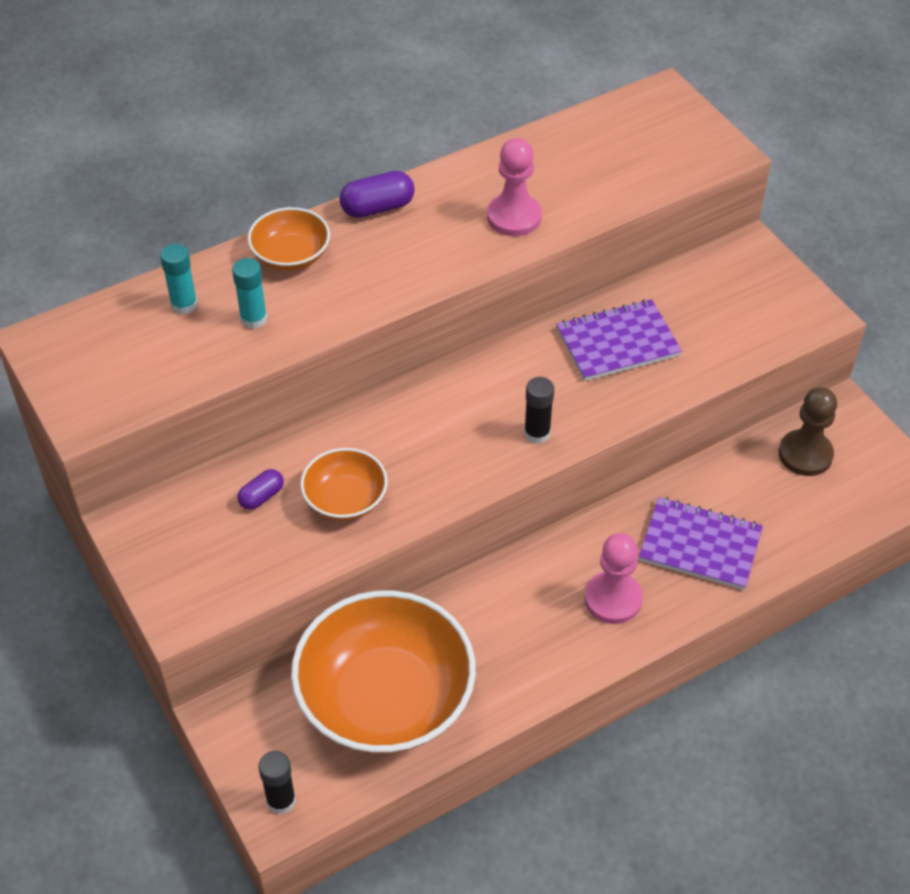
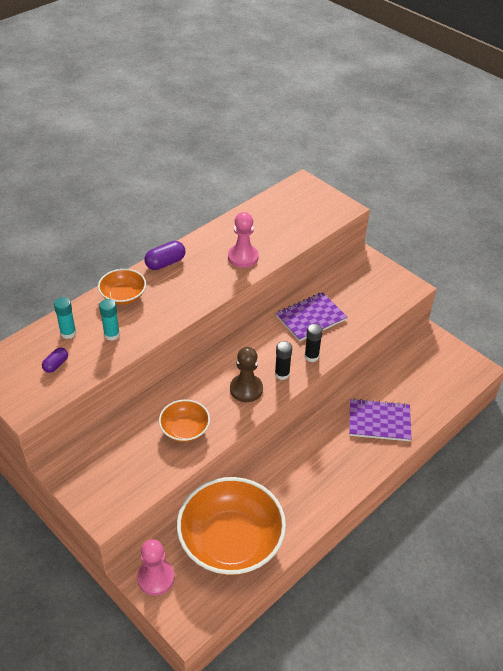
camera: 15 degrees left, 5 degrees down
(261, 496) = (135, 437): purple capsule -> purple capsule (56, 365)
(281, 800) = (186, 615): black glue stick -> black glue stick (311, 356)
(613, 599) = (341, 460): pink pawn -> pink pawn (156, 578)
(805, 454) = (419, 363): brown pawn -> brown pawn (246, 389)

